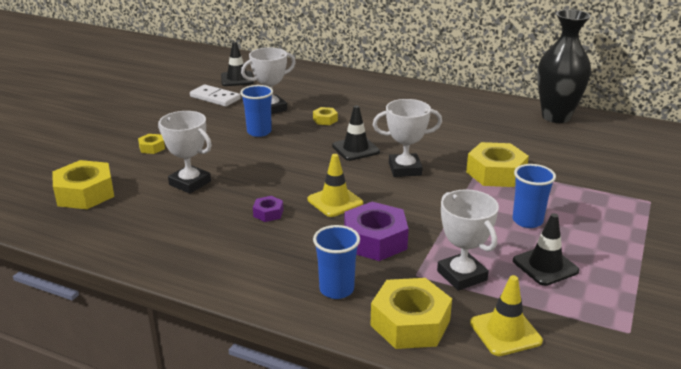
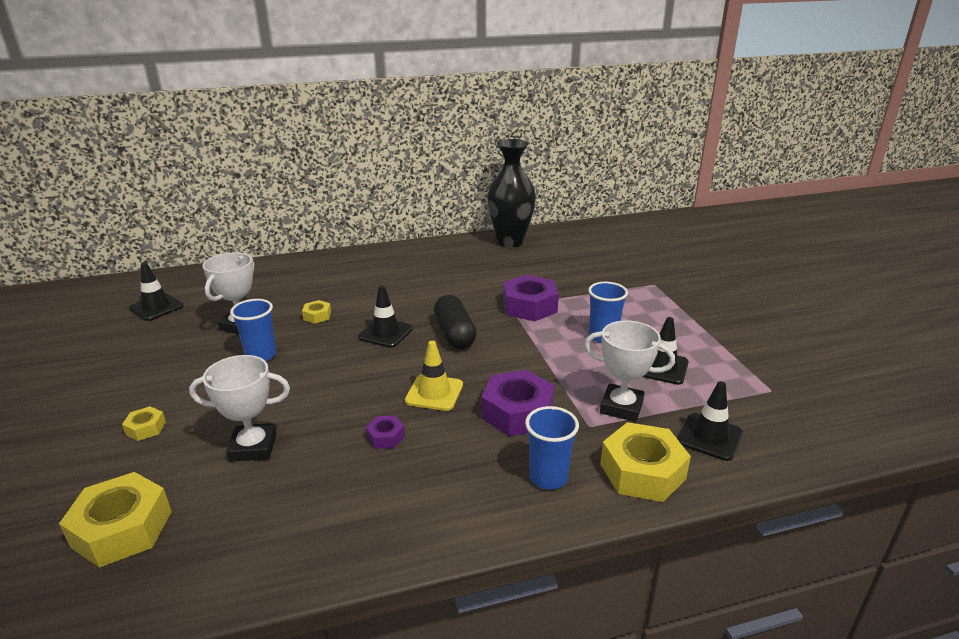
camera: 40 degrees left, 0 degrees up
(215, 98) = (155, 338): white domino -> none
(405, 169) = (454, 334): white trophy -> black capsule
(496, 173) = (529, 306): yellow nut -> purple nut
(505, 332) = (709, 437): yellow traffic cone -> black traffic cone

